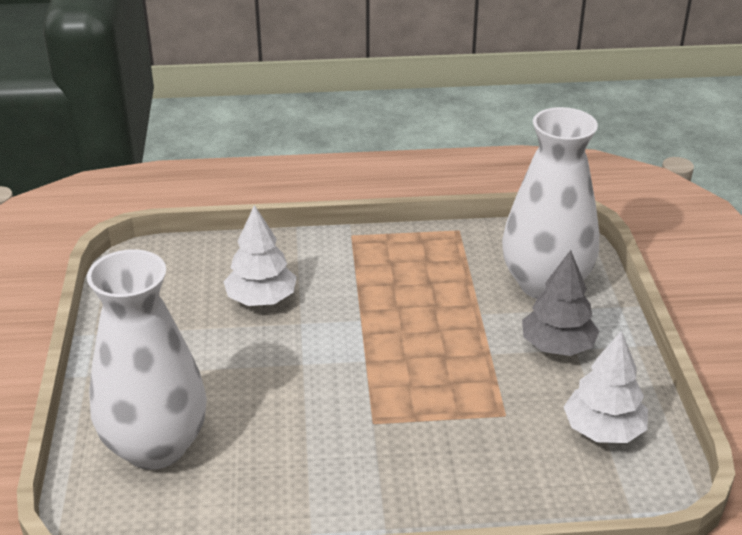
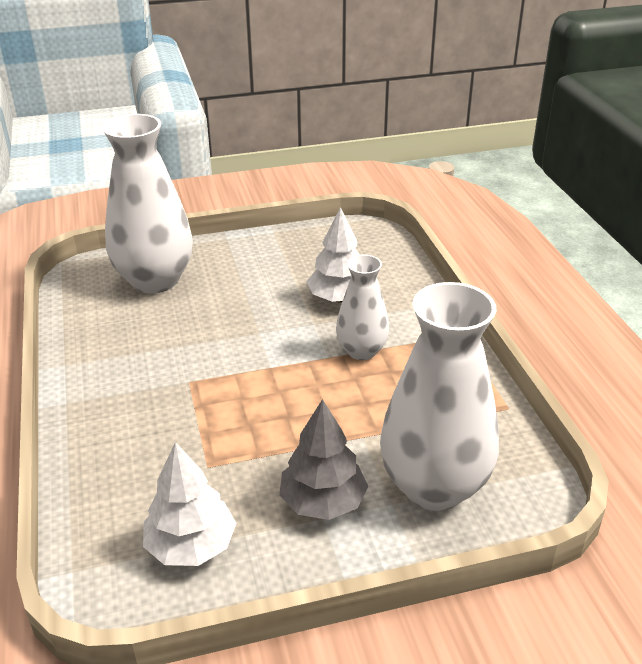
camera: 80 degrees right, 0 degrees up
(357, 297) = (361, 351): none -> white vase

